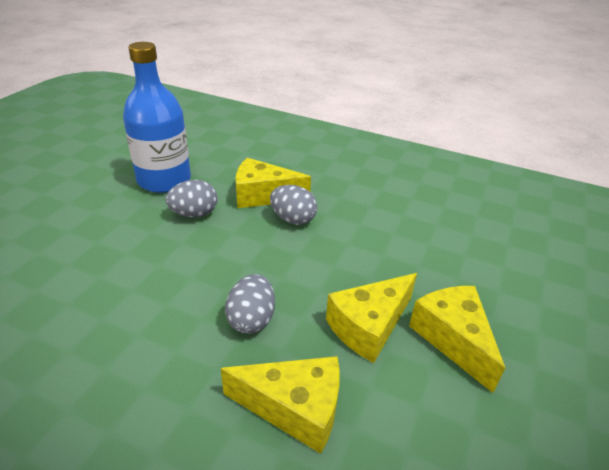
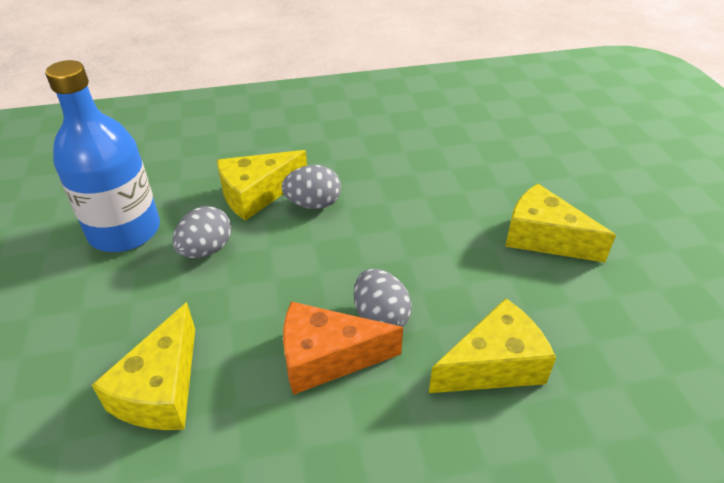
camera: 35 degrees left, 5 degrees up
(186, 323) = (327, 358): none -> orange cheese
(369, 326) = (478, 264): yellow cheese -> yellow cheese (161, 389)

